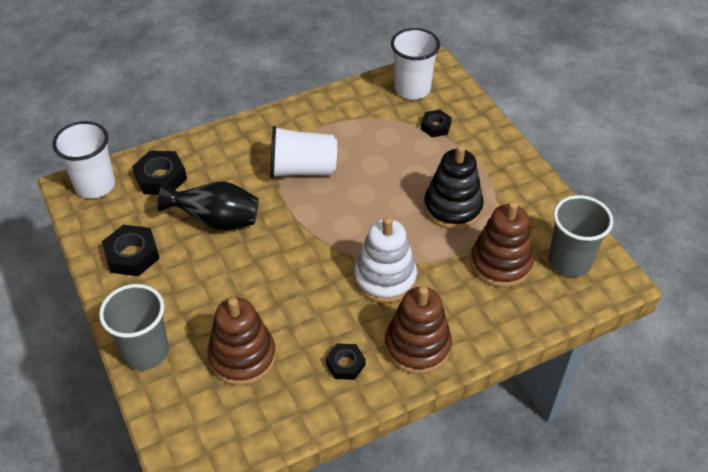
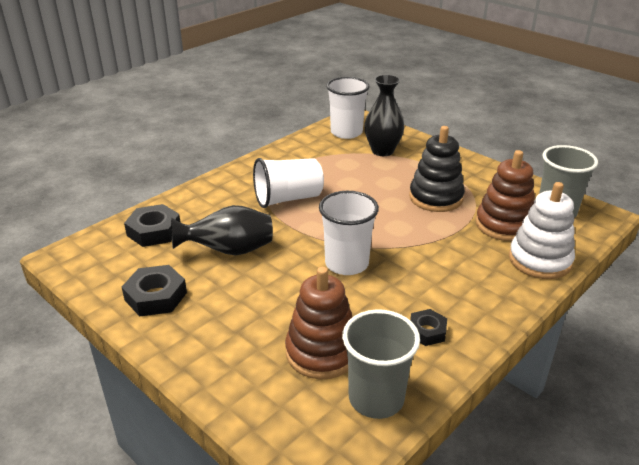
camera: 20 degrees left, 15 degrees down
(95, 185) = (87, 250): white cup -> white cup (346, 263)
(145, 351) = (215, 375): grey cup -> grey cup (376, 398)
(385, 278) = (415, 257): white stacking toy -> white stacking toy (539, 260)
(417, 346) = (481, 300): brown stacking toy -> none
(435, 126) = (382, 151): black nut -> black vase

